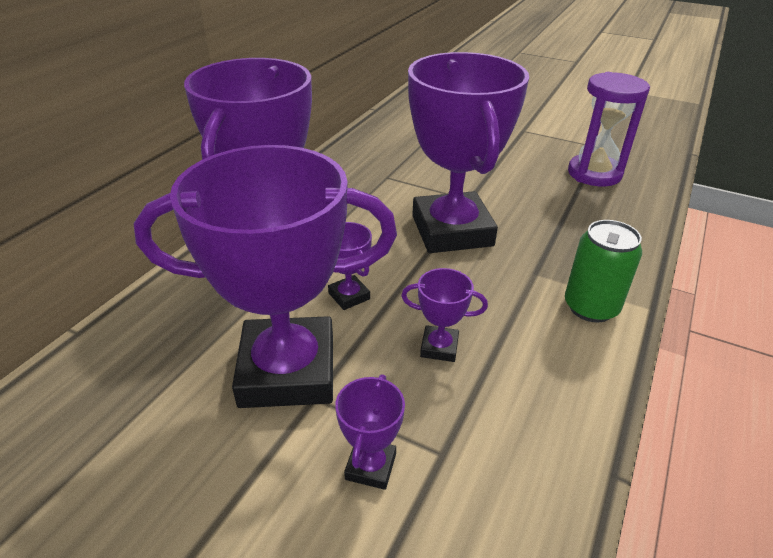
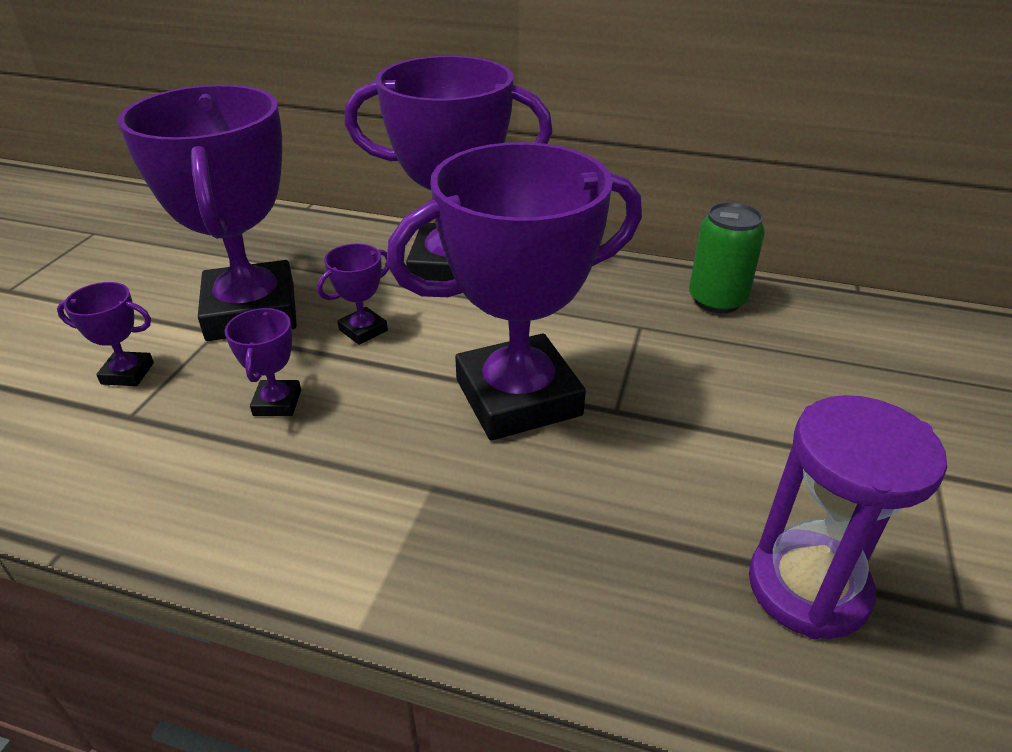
camera: 80 degrees right, 0 degrees up
(591, 307) = (355, 549): green can -> green can (717, 300)

